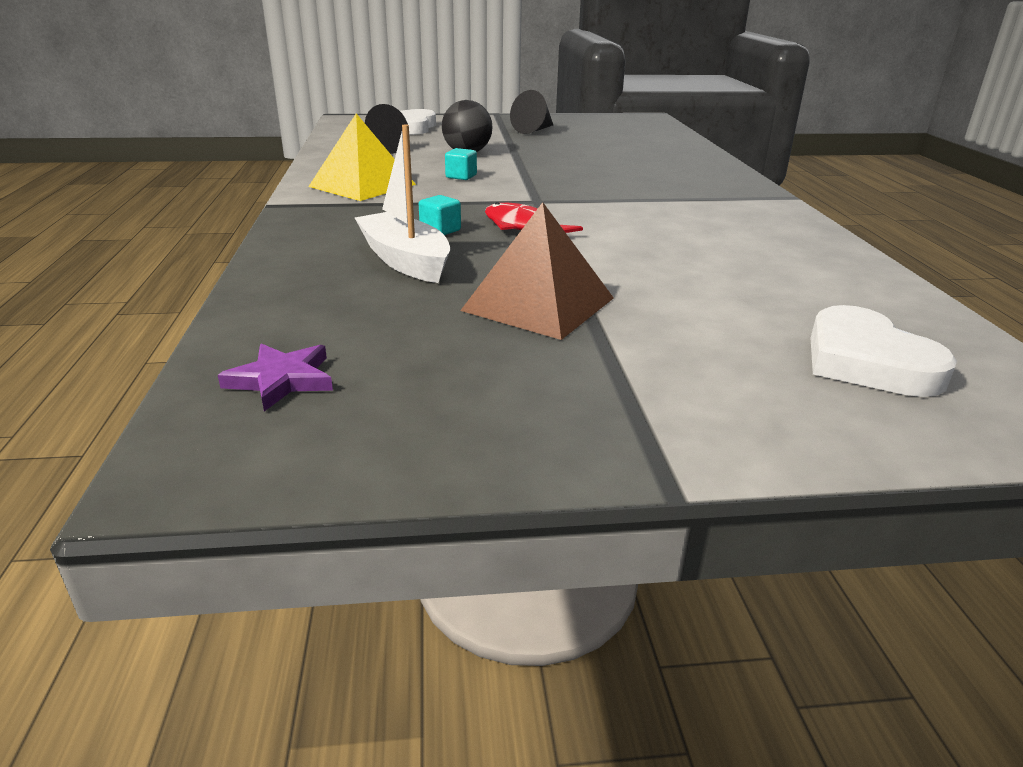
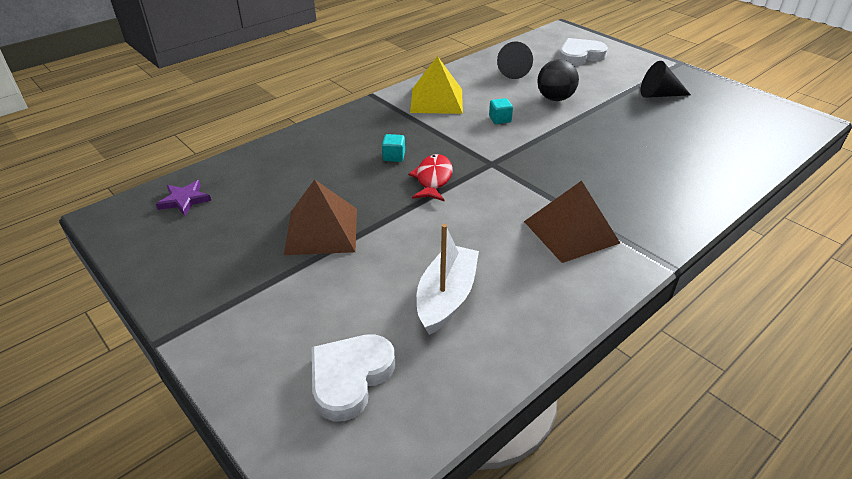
camera: 55 degrees right, 10 degrees up
(405, 261) = (337, 167): white boat -> white boat (446, 297)
(702, 208) = (570, 232): none -> brown pyramid

